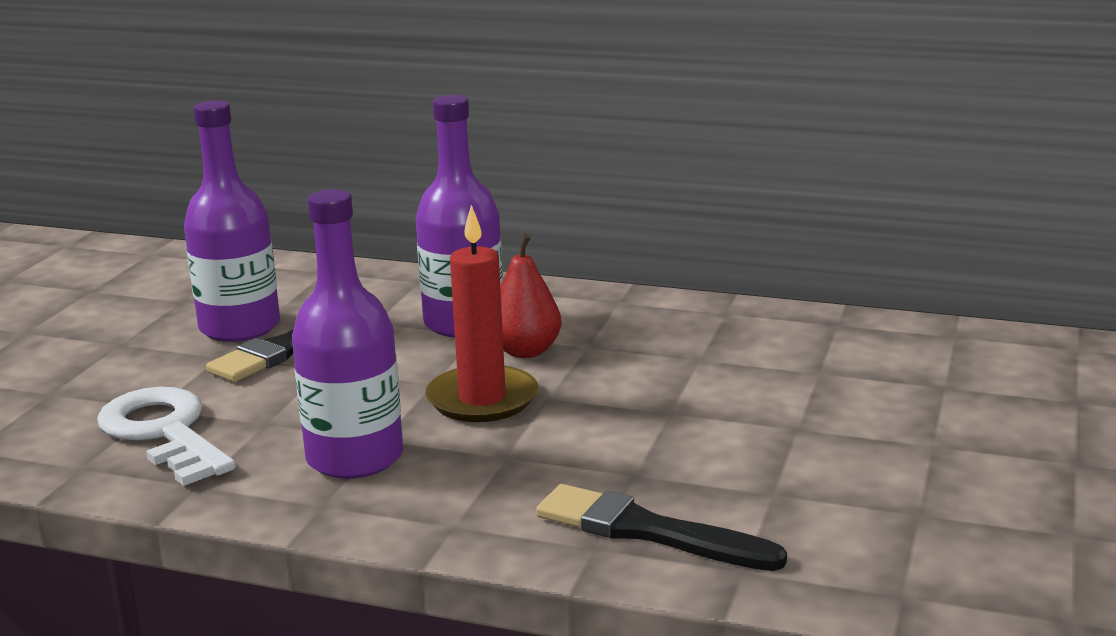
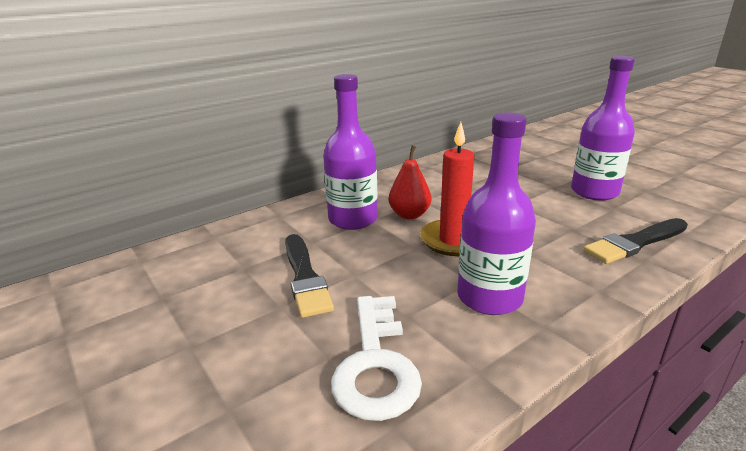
camera: 55 degrees left, 5 degrees up
(164, 432) = (375, 364): white key -> white key turned 90 degrees counterclockwise
(240, 327) = (247, 287): purple bottle -> purple bottle (594, 192)

